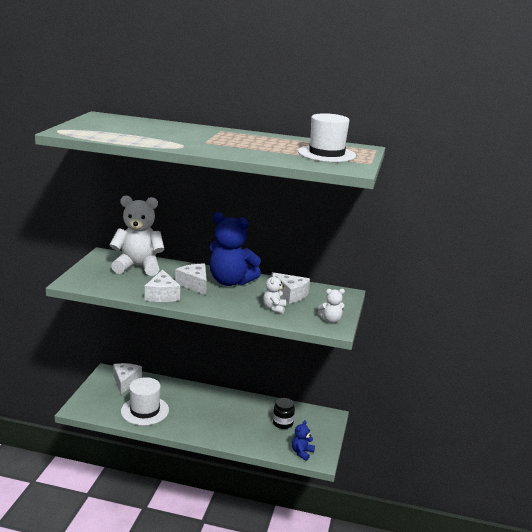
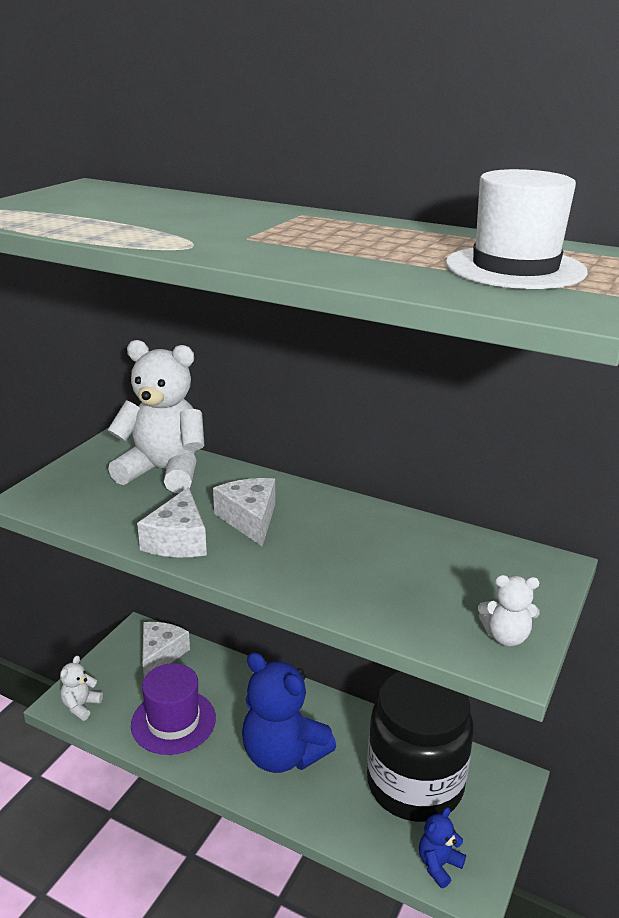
camera: 15 degrees right, 5 degrees up
(145, 411) = (173, 721): white hat -> purple hat
(230, 282) = (322, 517): blue teddy bear -> blue teddy bear (283, 755)
(274, 308) = (389, 593): white teddy bear -> white teddy bear (81, 706)
(282, 423) = (415, 784): black jar -> black jar, size x2.48
(290, 294) = (433, 558): white cheese -> none

